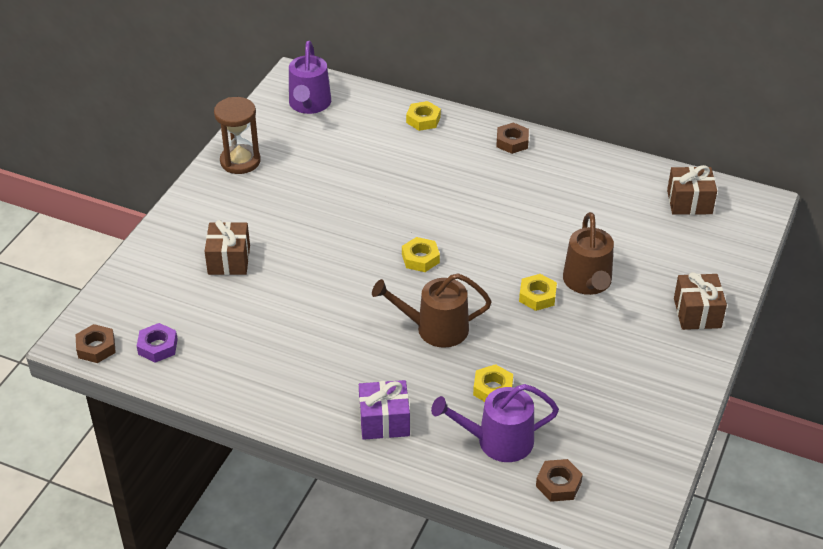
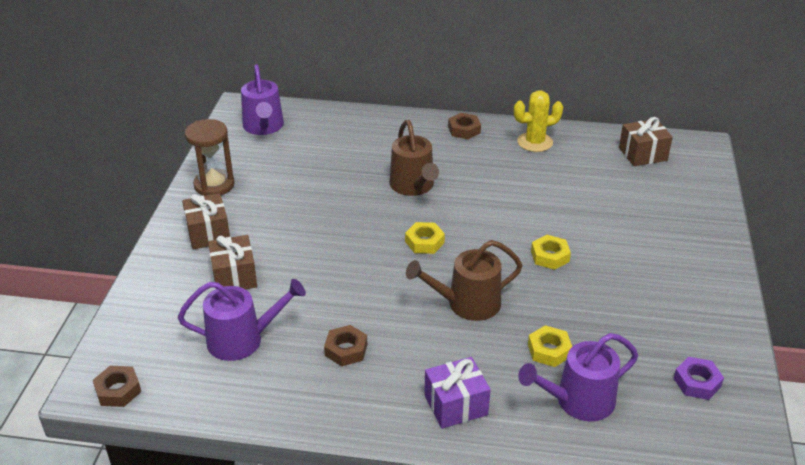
camera: 15 degrees left, 5 degrees down
(158, 346) = (187, 376): purple nut -> purple nut (697, 382)
(216, 322) = (242, 340): none -> purple watering can
(423, 120) = (375, 124): yellow nut -> none
(558, 484) = (658, 432): brown nut -> brown nut (346, 350)
(580, 169) = (535, 142): none -> yellow cactus
(588, 282) = (590, 236): brown watering can -> brown watering can (413, 186)
(697, 313) = (700, 245): brown gift -> brown gift (208, 233)

